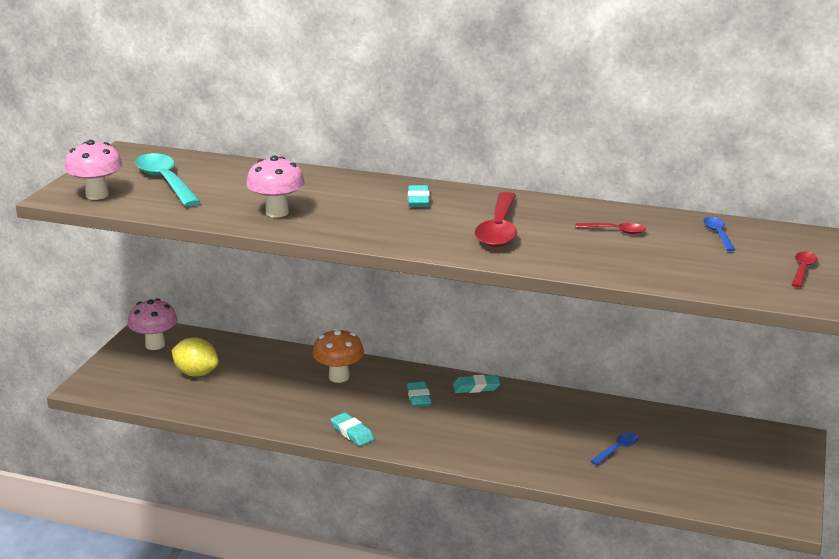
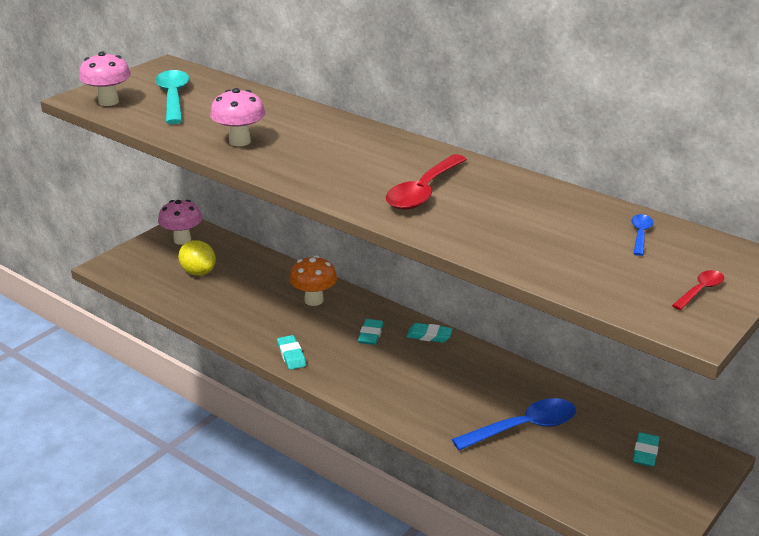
camera: 20 degrees right, 5 degrees up
(418, 200) = (374, 149): turquoise eraser -> turquoise eraser (645, 453)
(615, 231) = (536, 213): red spoon -> none
(617, 449) = (524, 427): blue spoon -> blue spoon, size x2.02

